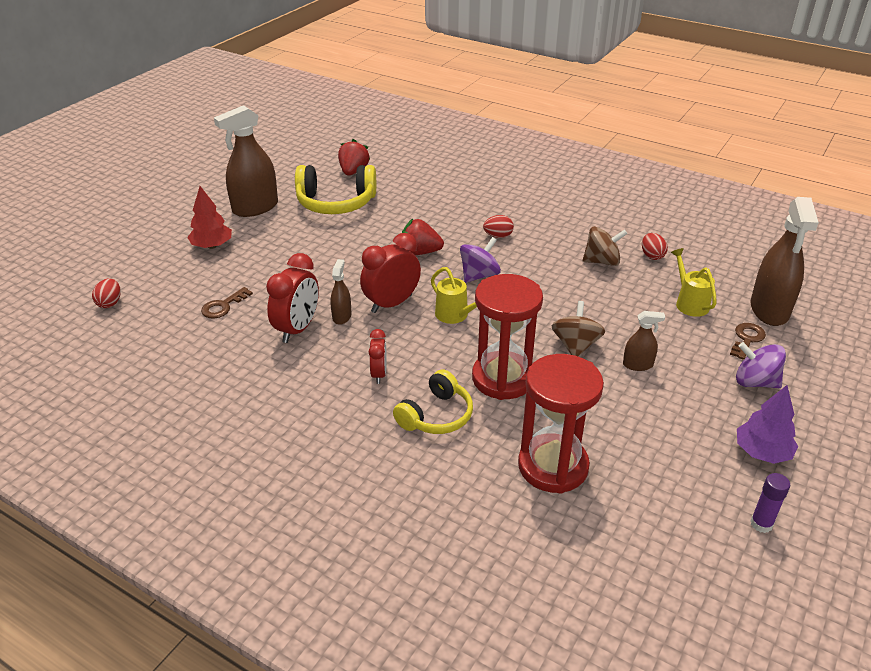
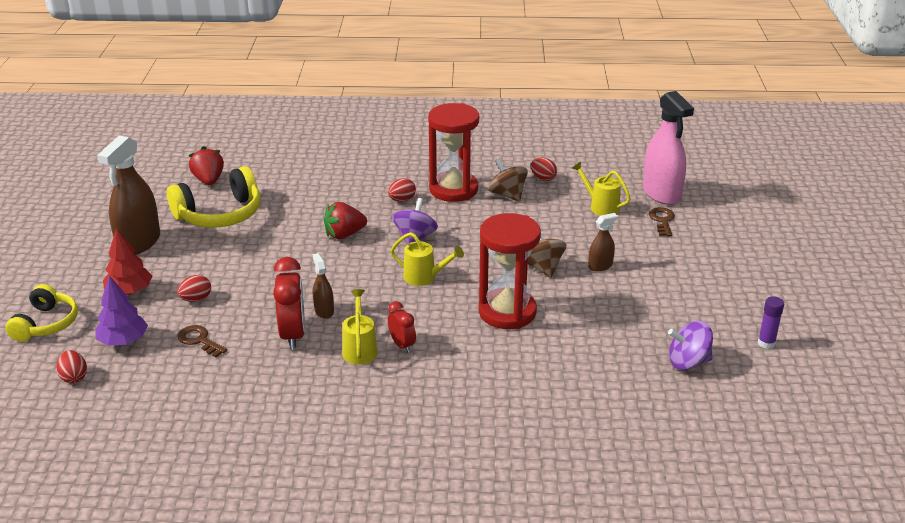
camera: 30 degrees left, 5 degrees down
(223, 306) = (199, 340): brown key -> brown key turned 120 degrees clockwise
(253, 269) = (196, 299): none -> red egg
(340, 363) = (360, 349): none -> yellow watering can
(391, 304) = (359, 285): red clock -> none
(436, 415) = (479, 359): yellow headphones -> yellow headphones (46, 324)
(553, 466) = (599, 361): red hourglass -> red hourglass (453, 189)
(602, 261) = (507, 195): brown spinning top -> brown spinning top turned 90 degrees counterclockwise
(755, 382) = (691, 249): purple spinning top -> purple spinning top (688, 362)
(762, 452) = (732, 296): purple tree -> purple tree (123, 341)
(769, 310) = (661, 193): brown spray bottle -> pink spray bottle

